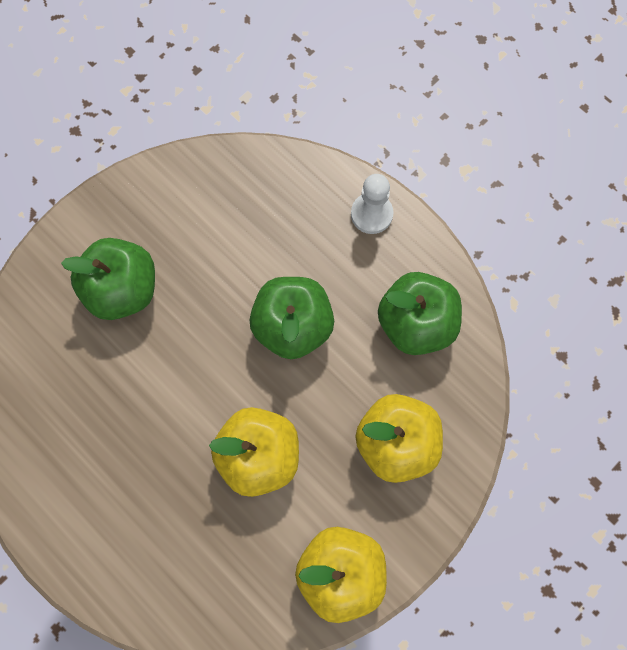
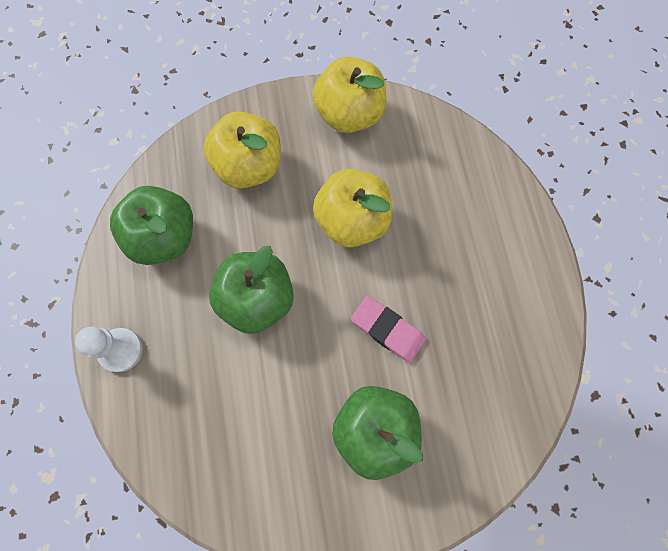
camera: 145 degrees left, 0 degrees up
(161, 376) = (387, 330): none -> pink eraser

